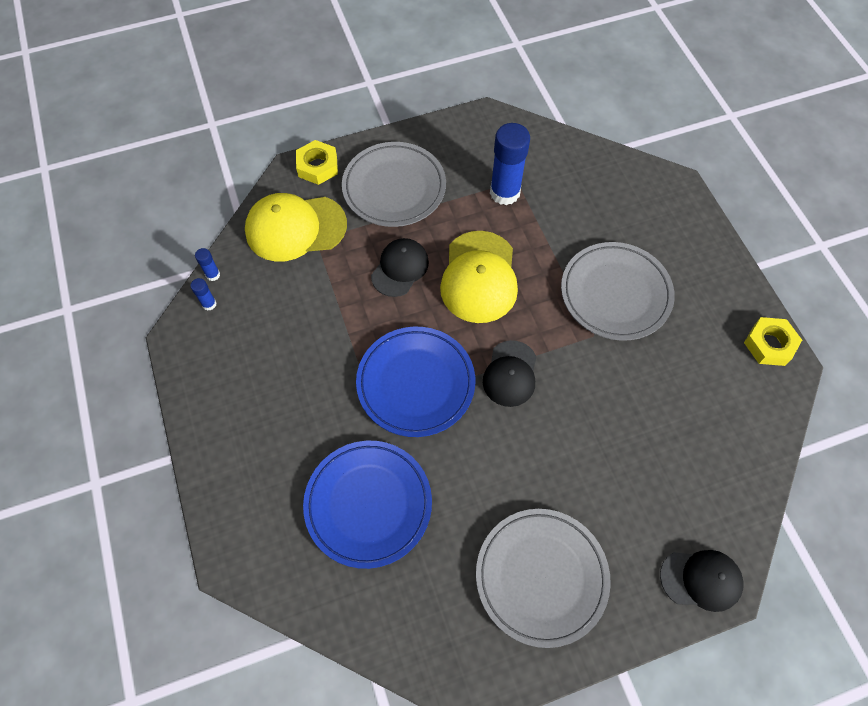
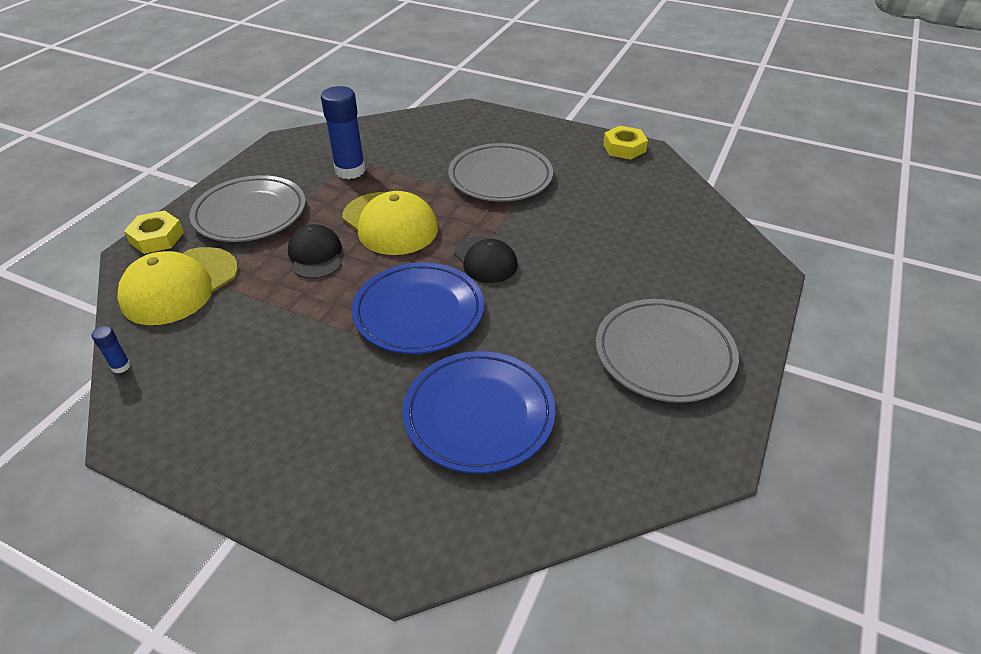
camera: 45 degrees left, 20 degrees down
(209, 304) = (141, 389): blue glue stick -> none
(701, 579) = (752, 278): black cap -> none

